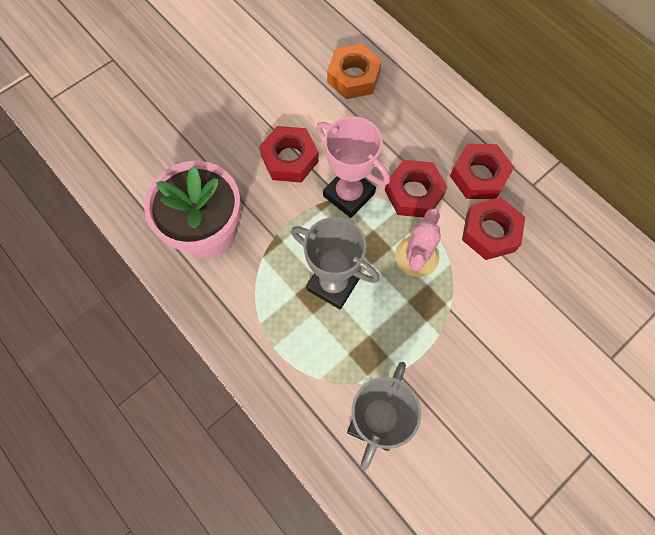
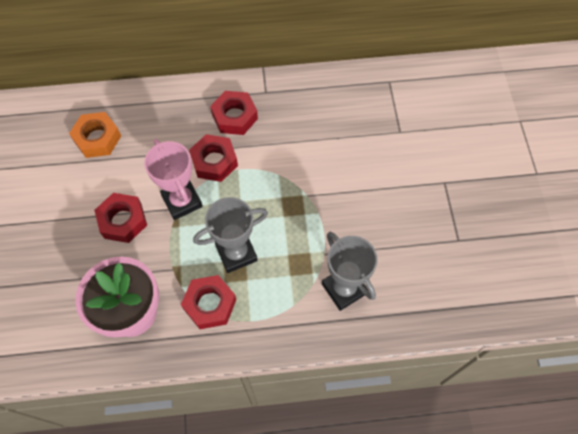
camera: 55 degrees left, 5 degrees down
(349, 194) = (182, 201): pink trophy -> pink trophy turned 75 degrees clockwise
(416, 256) = (258, 190): pink cactus -> none
(490, 232) = (276, 137): red nut -> red nut (210, 304)

